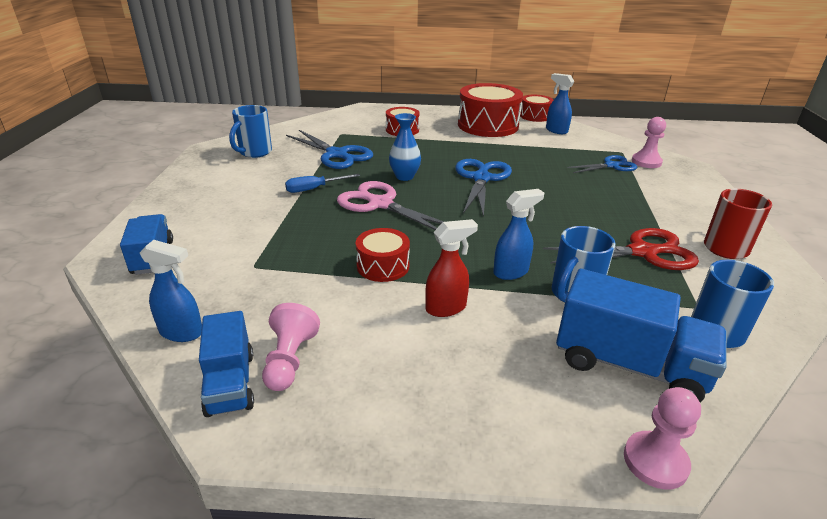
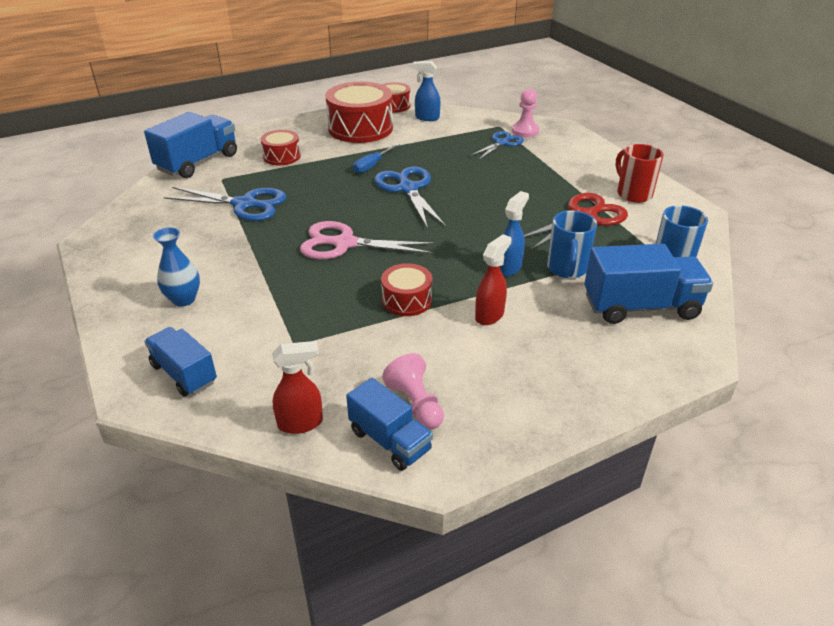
camera: 30 degrees left, 5 degrees up
(182, 332) = (301, 423): blue spray bottle -> red spray bottle
(254, 152) = (151, 229): blue mug -> none
(314, 189) = (264, 249): blue screwdriver -> blue screwdriver (372, 165)
(337, 119) = (198, 162): none -> blue truck
(404, 176) = (337, 208): blue vase -> blue vase (184, 299)
(655, 461) = (699, 361): pink pawn -> none

